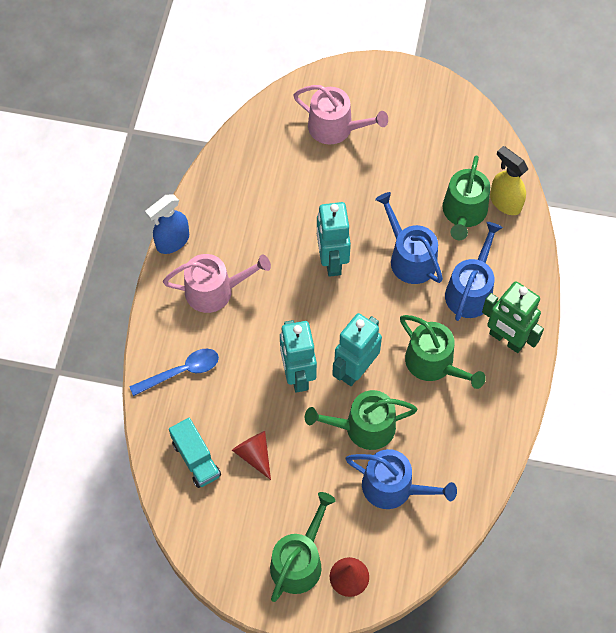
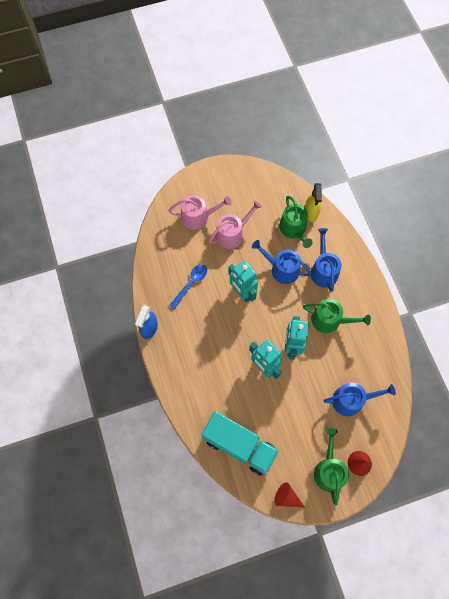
camera: 30 degrees left, 5 degrees up
(181, 372) = (200, 400): blue spoon -> blue spoon (191, 284)
(196, 459) = (239, 445): turquoise truck -> turquoise truck, size x1.81
(215, 290) = (190, 343): pink watering can -> pink watering can (232, 234)
(254, 454) = (268, 424): red cone -> red cone (286, 497)
(363, 427) = (315, 376): green watering can -> none
(505, 202) = (311, 213): yellow spray bottle -> yellow spray bottle turned 105 degrees counterclockwise
(506, 339) = (357, 287): green robot -> none

